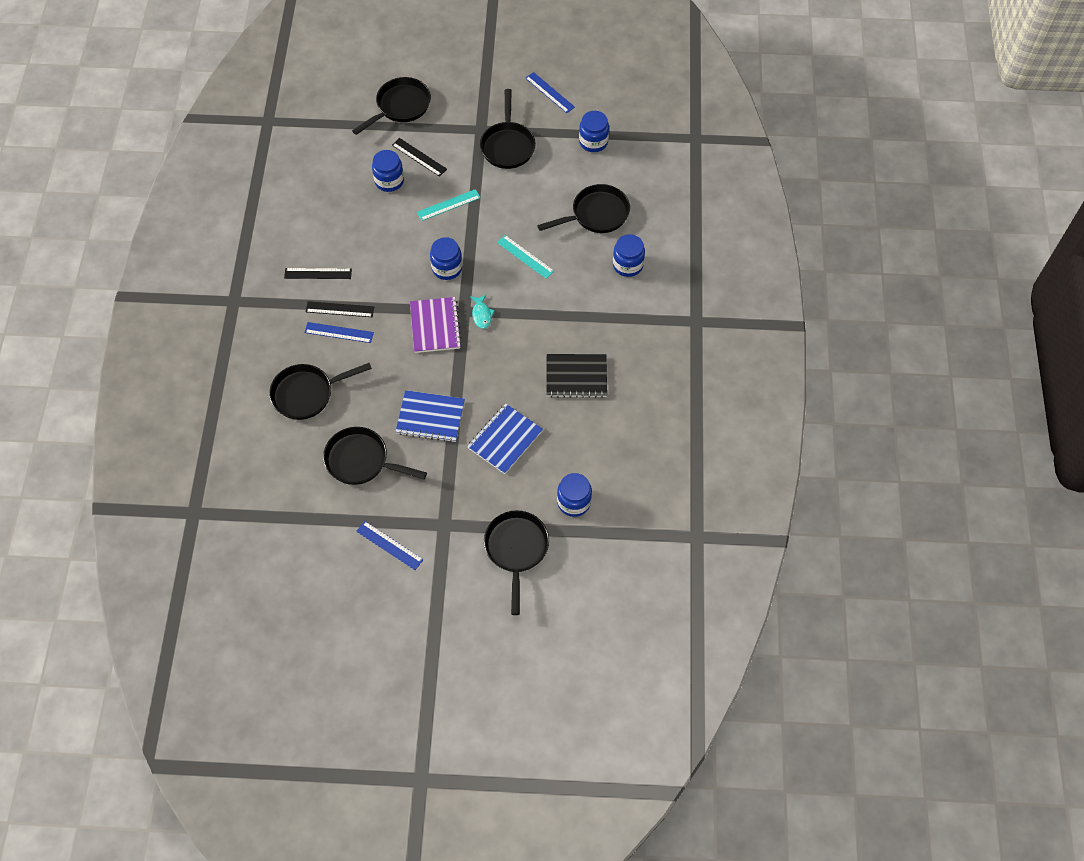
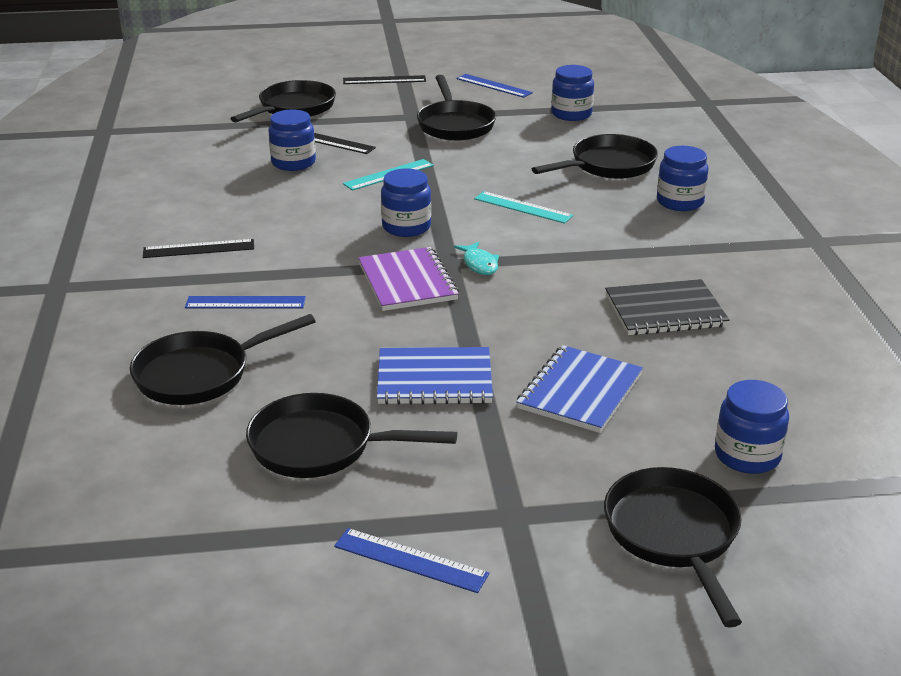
camera: 10 degrees left, 30 degrees down
(340, 309) = (242, 279): black ruler -> black ruler (384, 80)

